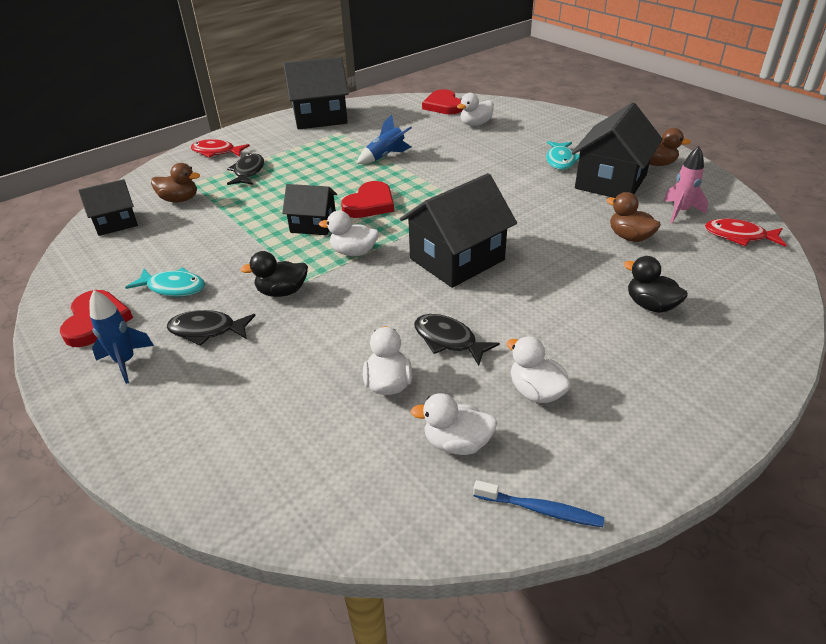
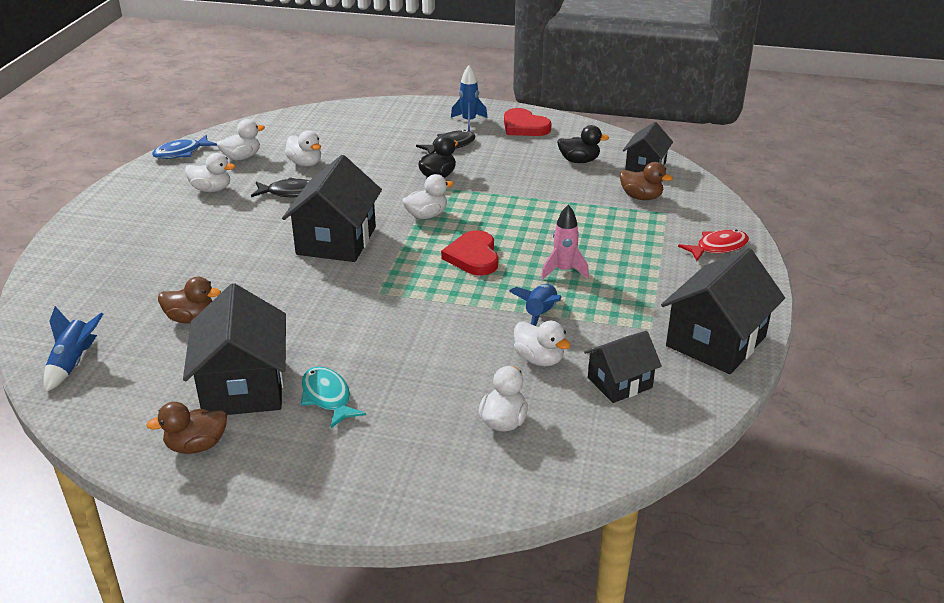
camera: 140 degrees right, 5 degrees down
(173, 287) = (514, 153): turquoise fish -> none
(179, 199) = (641, 197): brown duck -> brown duck turned 120 degrees counterclockwise
(248, 172) = (641, 241): black fish -> none
(313, 224) = (493, 222): black house -> black house (619, 383)
(420, 139) = (539, 359): none -> white duck
(443, 105) = (599, 445): red heart -> none
(539, 509) = (181, 153): blue toothbrush -> blue fish
(650, 305) = (151, 264): black duck -> black duck (579, 161)
(680, 212) = (144, 372): pink rocket -> pink rocket (564, 271)
(739, 236) = (73, 363): red fish -> blue rocket

